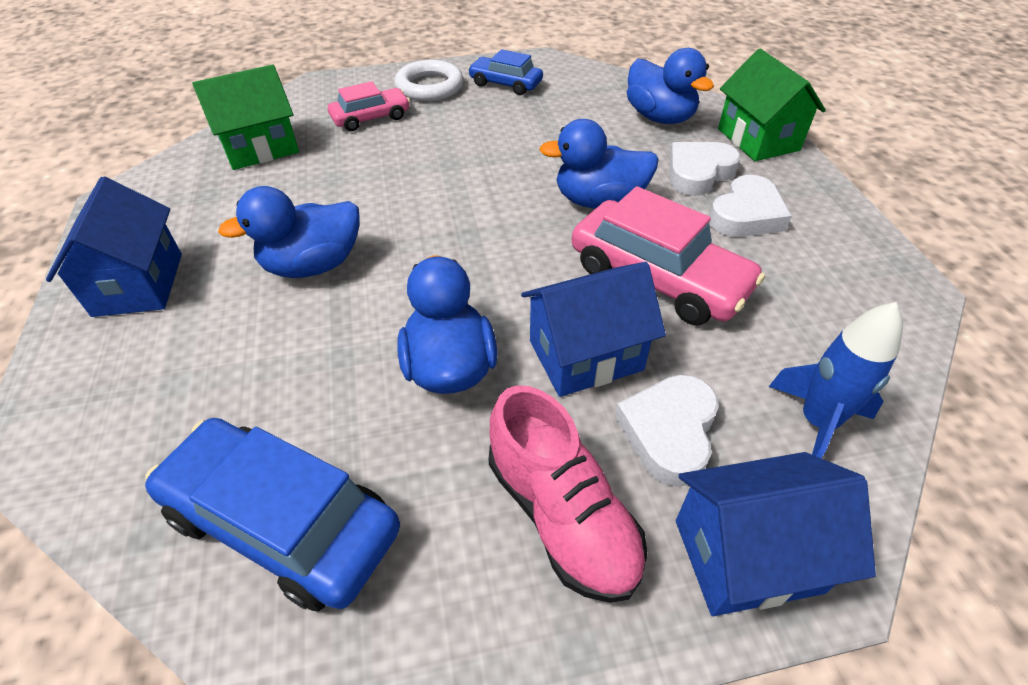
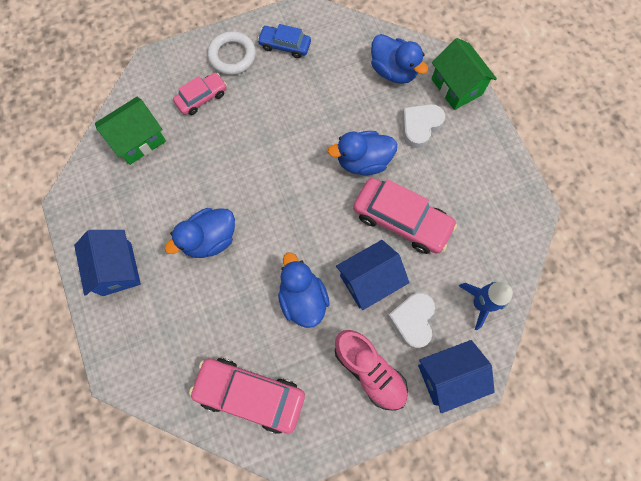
camera: 10 degrees left, 25 degrees up
(283, 522) = (250, 394): blue car -> pink car
(746, 215) = (448, 161): white heart -> none

